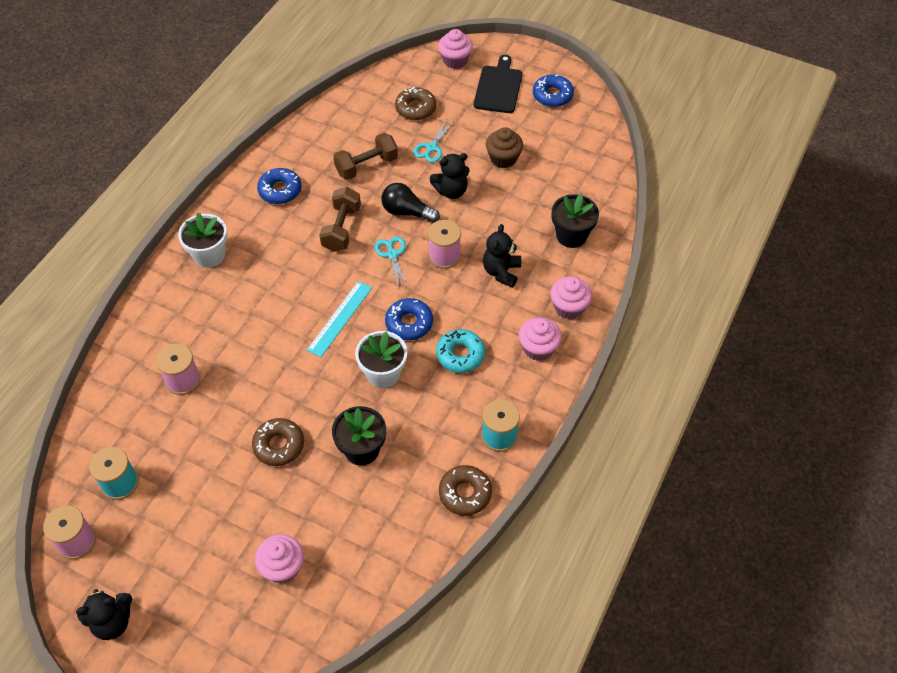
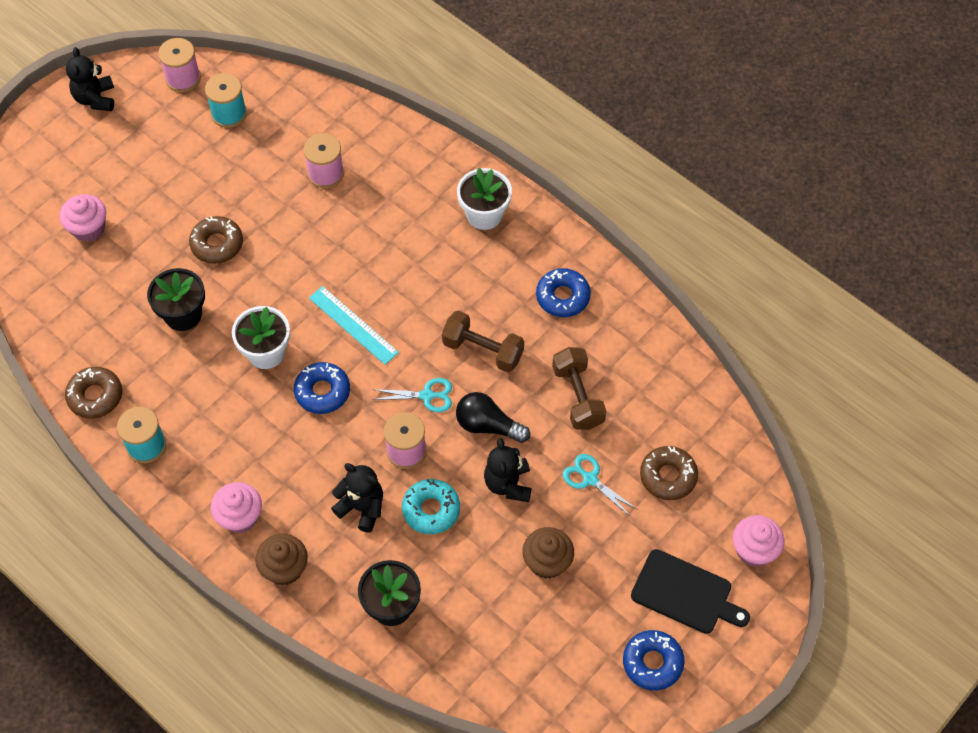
camera: 105 degrees right, 5 degrees up
(407, 212) = (488, 426): black light bulb -> black light bulb turned 105 degrees counterclockwise
(460, 355) = (261, 433): turquoise donut -> turquoise donut (431, 510)
(569, 307) = (284, 568): pink cupcake -> brown cupcake

